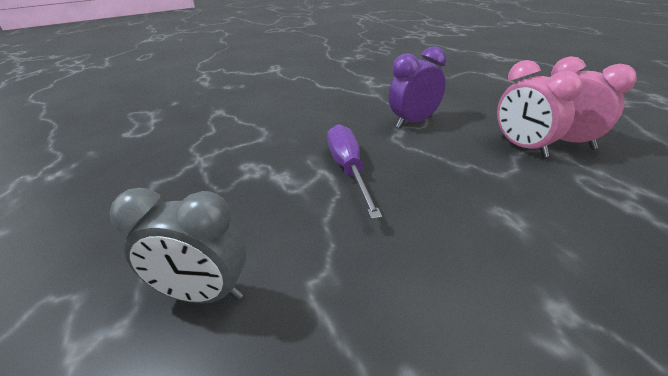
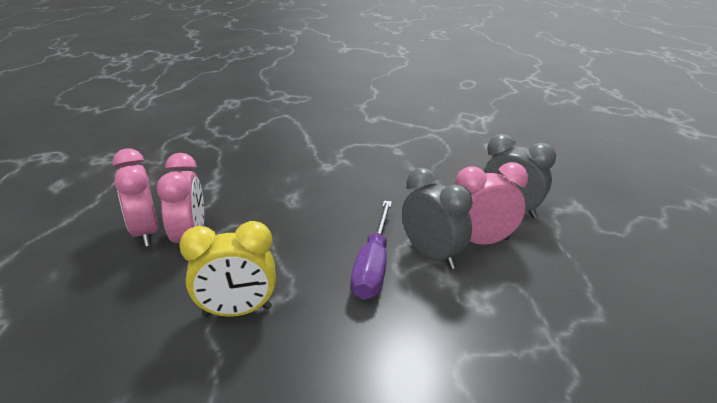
camera: 160 degrees left, 5 degrees down
(249, 224) = (482, 242): none -> pink clock
(300, 193) = (432, 256): none -> grey clock
(414, 122) = (237, 312): purple clock -> yellow clock

